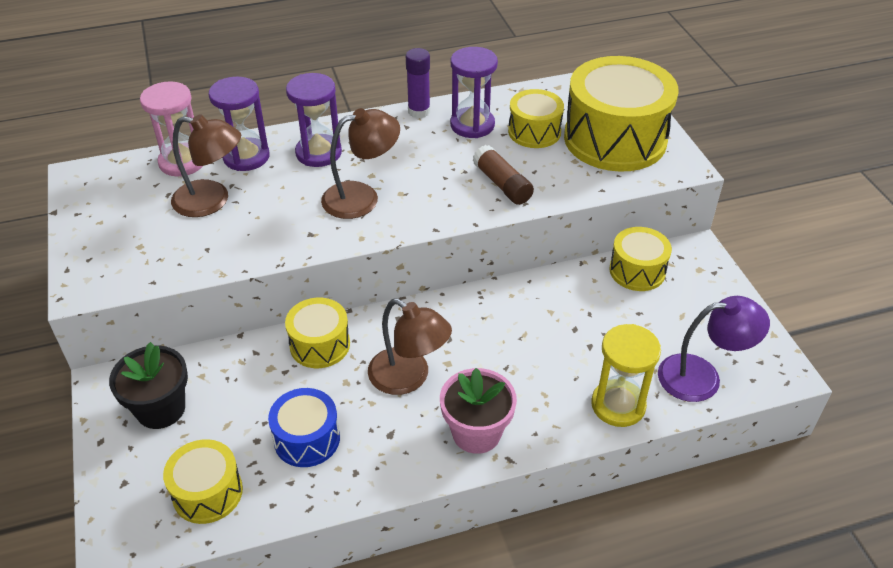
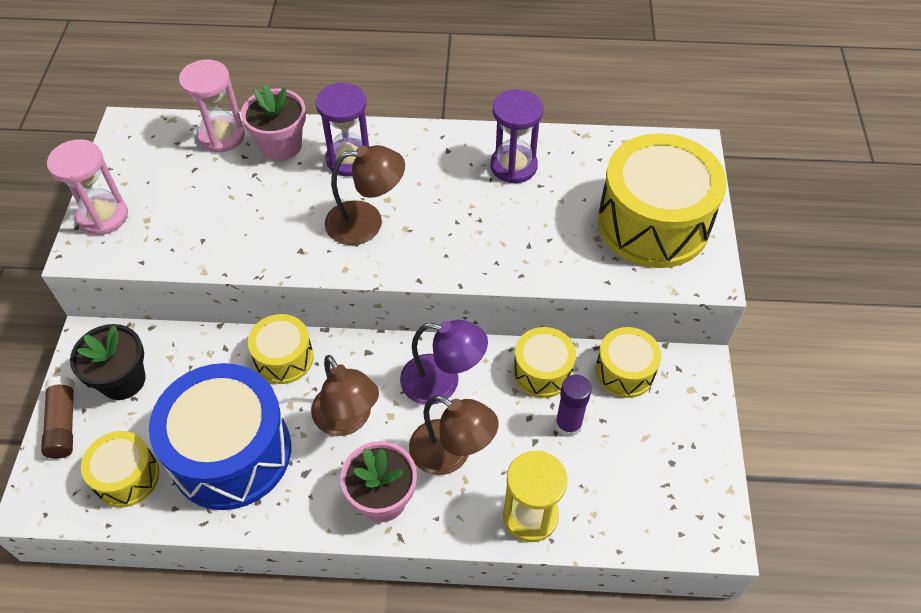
camera: 20 degrees right, 10 degrees up
(92, 254) = (103, 216): none -> pink hourglass
(212, 201) = (229, 188): brown lamp -> brown lamp (451, 454)
(246, 157) = (281, 146): purple hourglass -> pink flower pot
(307, 439) = (231, 452): blue drum -> blue drum, size x1.92
(419, 111) = (468, 135): purple glue stick -> purple glue stick (568, 424)
(502, 184) = (509, 246): brown glue stick -> brown glue stick (63, 423)
(534, 132) = (573, 191): yellow drum -> yellow drum (542, 371)
(702, 377) = (630, 513): purple lamp -> purple lamp (442, 382)

